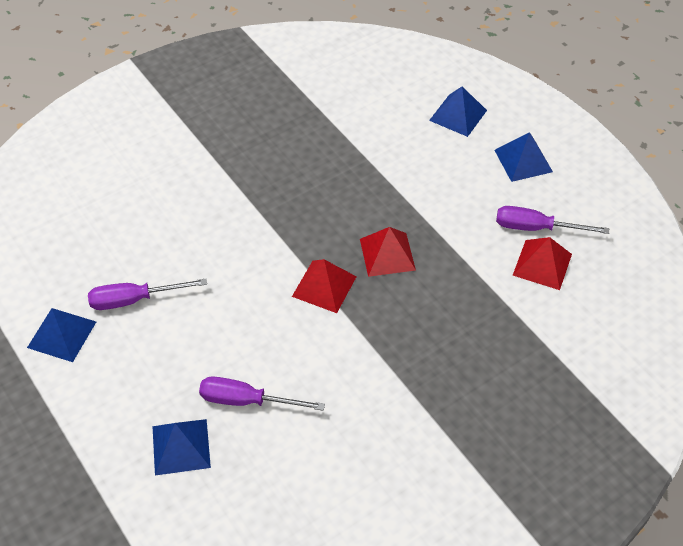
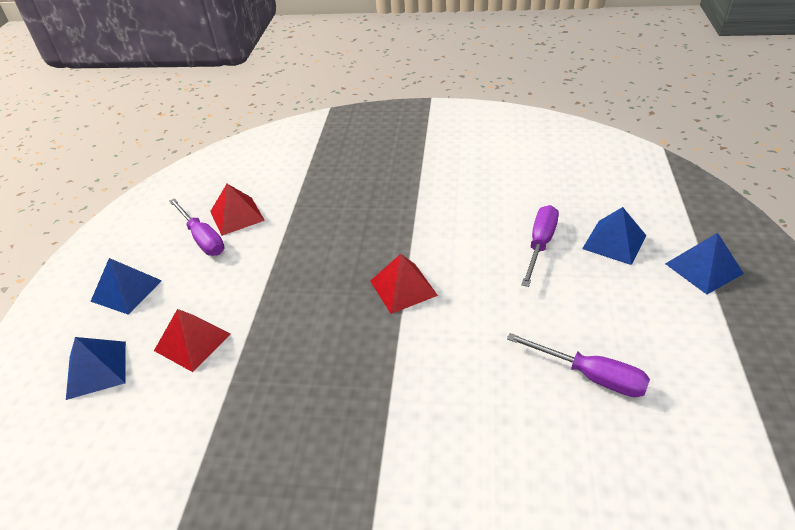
camera: 135 degrees left, 10 degrees down
(61, 334) = (690, 384): blue pyramid -> blue pyramid (703, 268)
(246, 401) = (540, 244): purple screwdriver -> purple screwdriver turned 120 degrees counterclockwise
(387, 254) = (326, 283): red pyramid -> red pyramid (192, 342)

